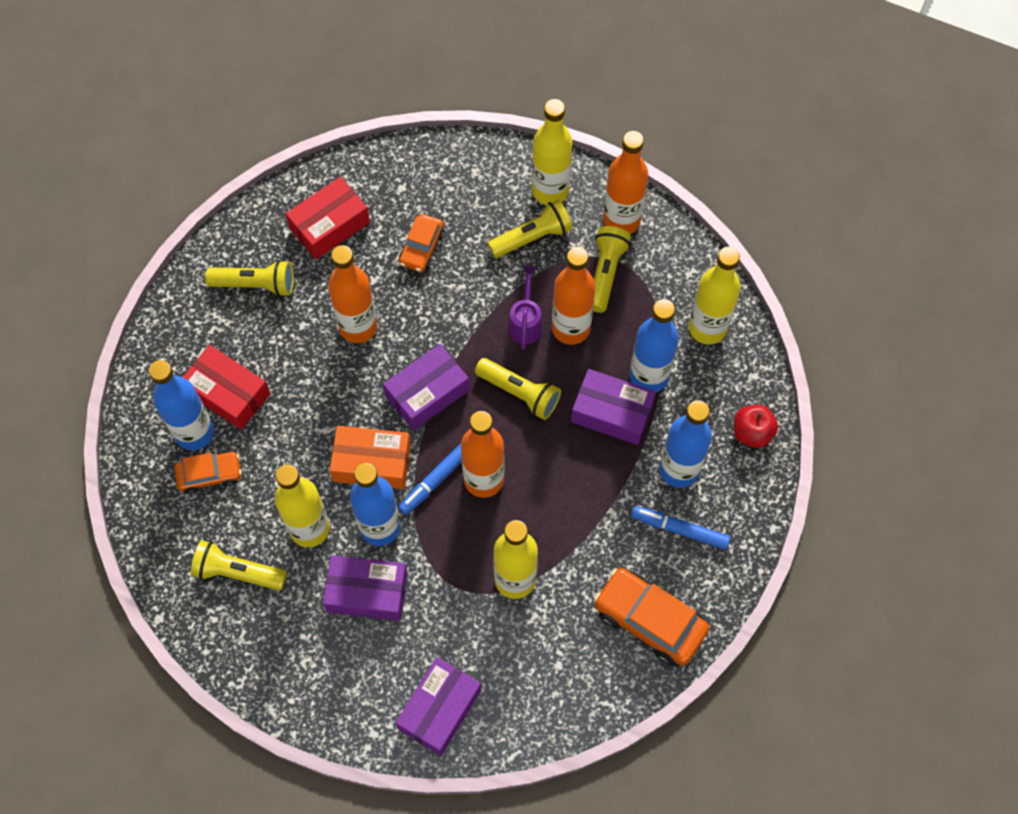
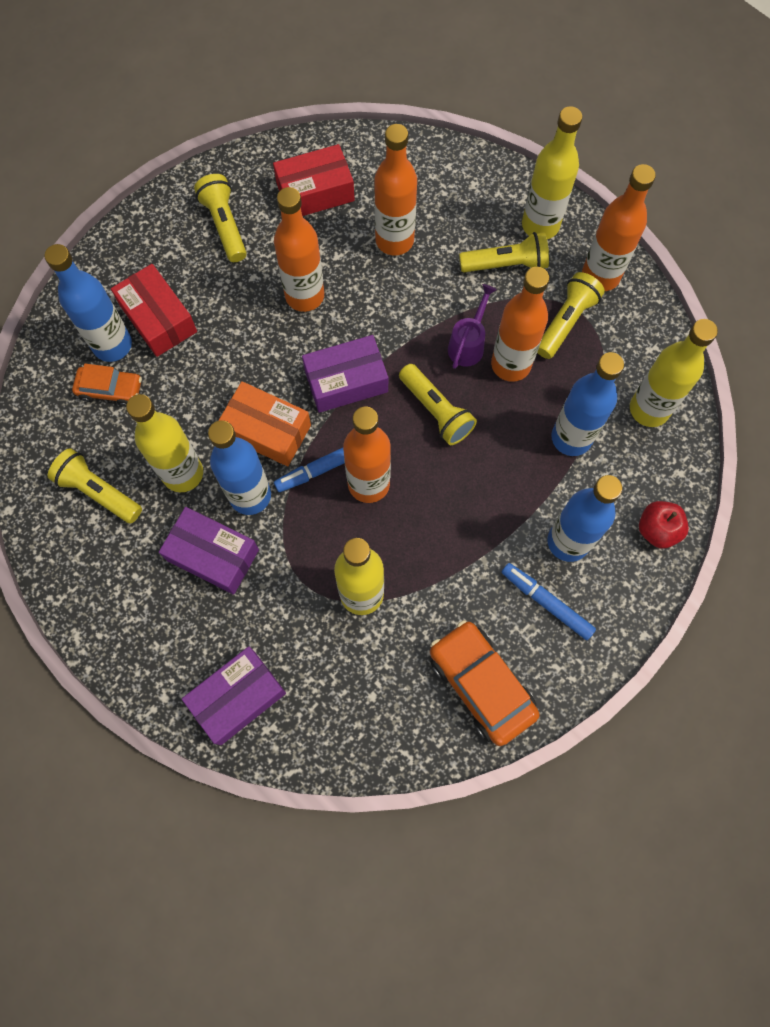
camera: 20 degrees right, 5 degrees up
(256, 284) = (225, 225): yellow flashlight -> yellow flashlight turned 135 degrees counterclockwise
(421, 248) = (394, 240): orange car -> orange bottle
(611, 413) = (520, 461): purple box -> none

